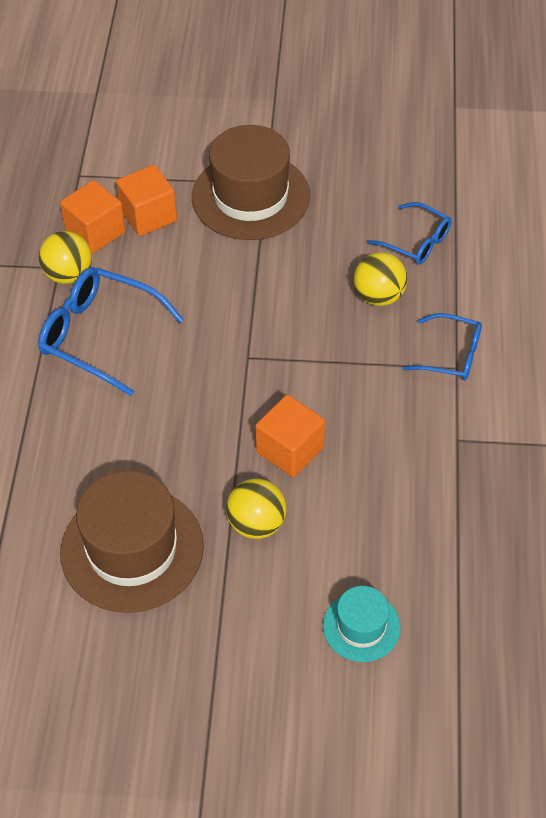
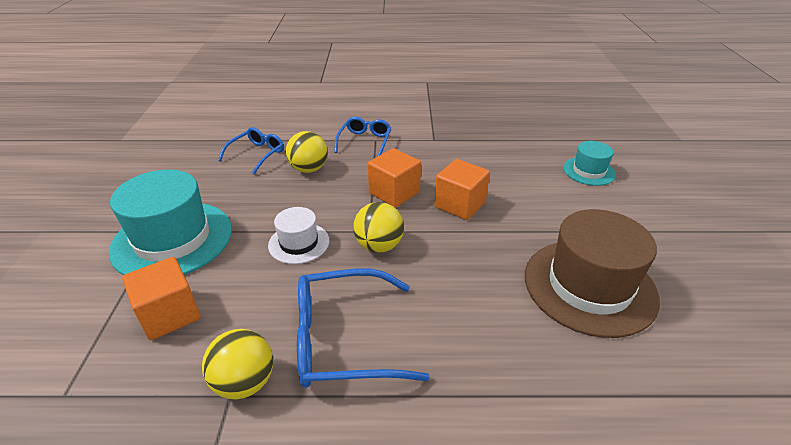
camera: 95 degrees left, 15 degrees down
(95, 232) = (179, 362): orange cube -> orange cube (394, 193)
(99, 335) = (343, 339): blue glasses -> blue glasses turned 60 degrees clockwise
(233, 296) = (299, 243): none -> white hat
(250, 196) = (172, 239): brown hat -> turquoise hat
(256, 524) = (532, 217): yellow ball -> yellow ball (379, 246)

